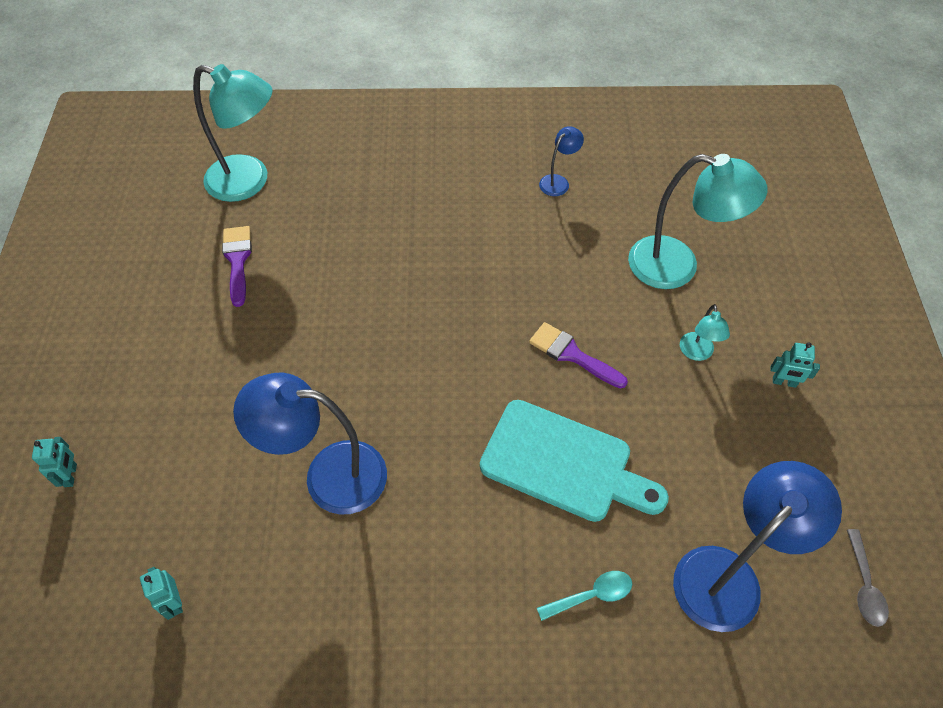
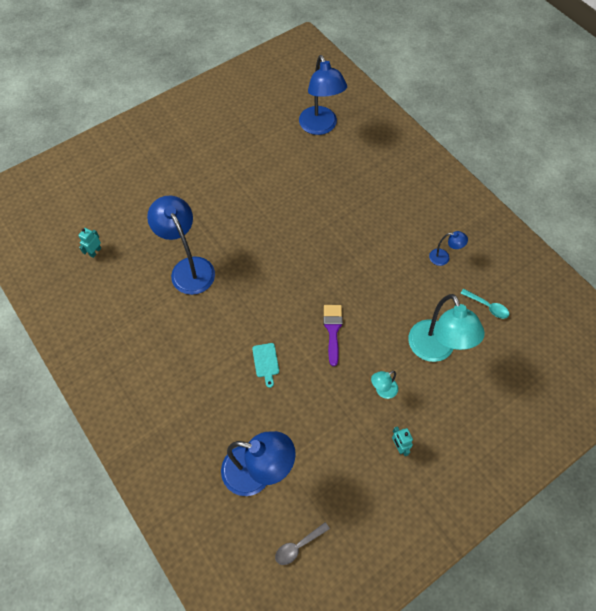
camera: 55 degrees right, 5 degrees up
(71, 475) = (123, 176): turquoise robot -> none
(237, 260) = (272, 155): purple brush -> none
(249, 182) = (320, 127): turquoise lamp -> blue lamp
(564, 463) = (266, 362): turquoise cutting board -> turquoise cutting board, size x0.43
(591, 595) = (204, 413): turquoise spoon -> turquoise spoon (487, 306)

